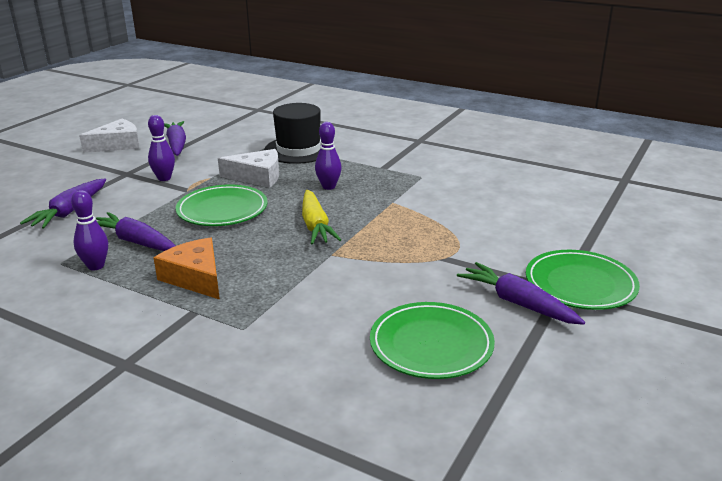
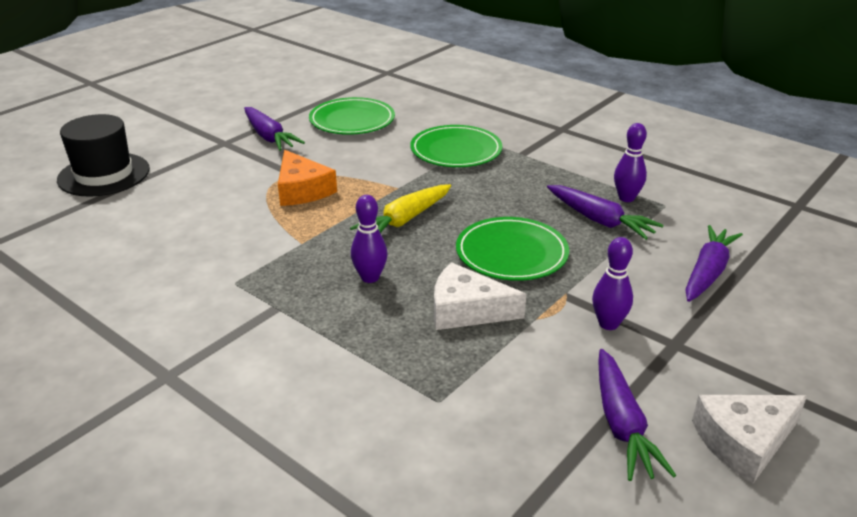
camera: 170 degrees left, 5 degrees up
(195, 277) = (526, 179): orange cheese -> orange cheese (302, 190)
(298, 150) = (391, 374): black hat -> black hat (104, 174)
(315, 225) = (404, 220): yellow carrot -> yellow carrot turned 135 degrees counterclockwise
(580, 284) = (206, 144): green plate -> green plate (456, 151)

